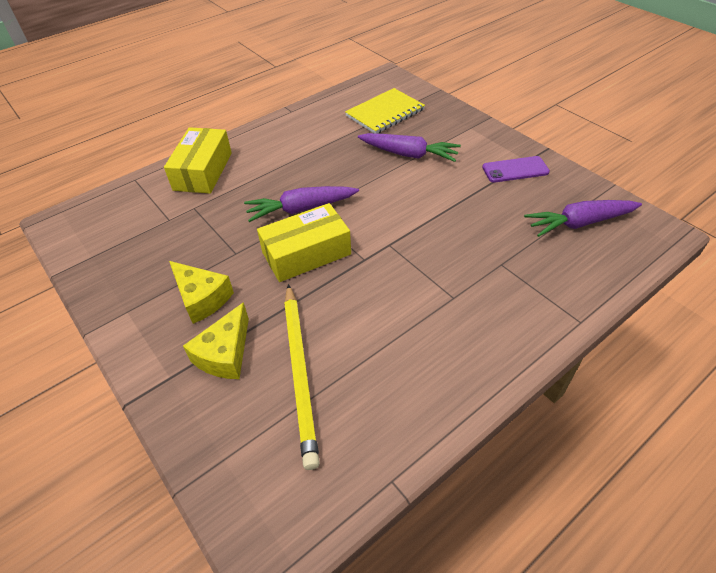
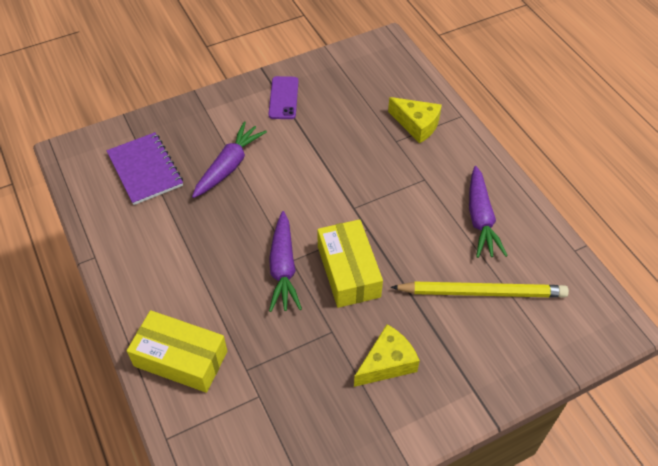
camera: 80 degrees left, 5 degrees up
(225, 354) = (456, 345): yellow cheese -> yellow cheese (417, 125)
(385, 113) = (145, 170): yellow notebook -> purple notebook
(579, 223) = (364, 82): purple carrot -> purple carrot (480, 219)

